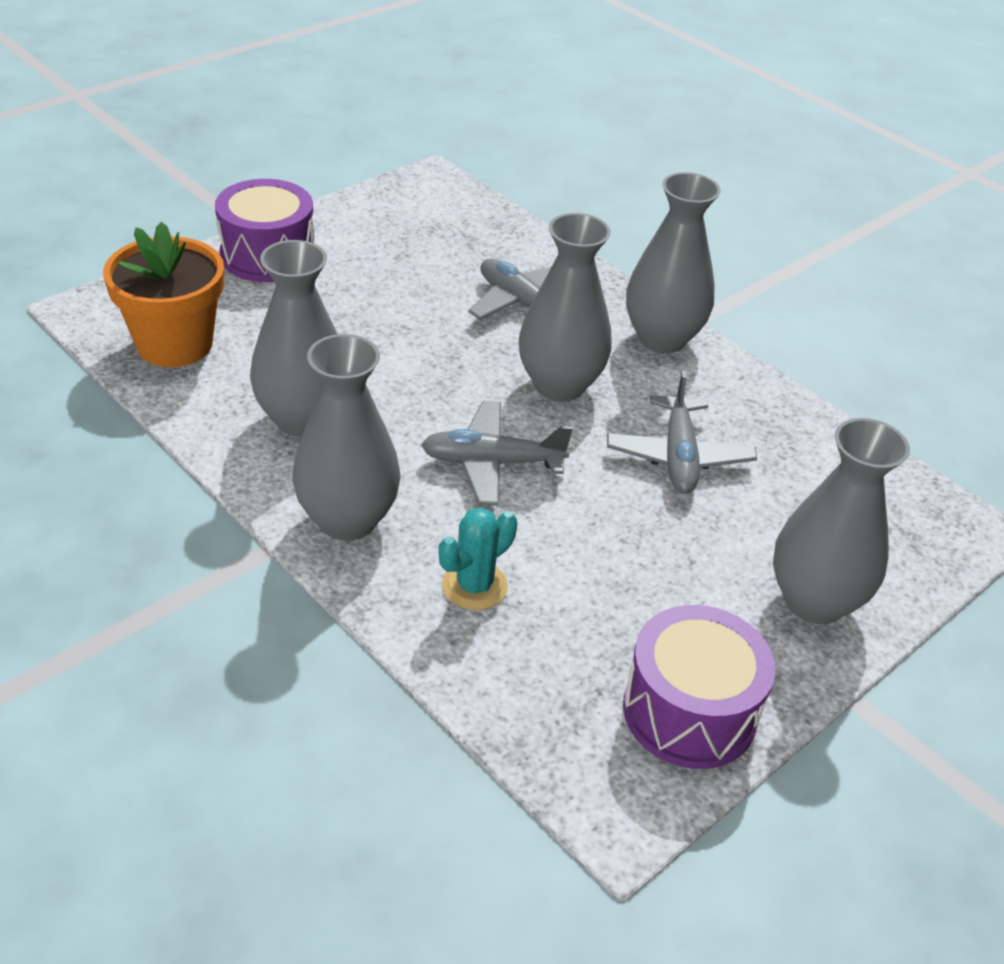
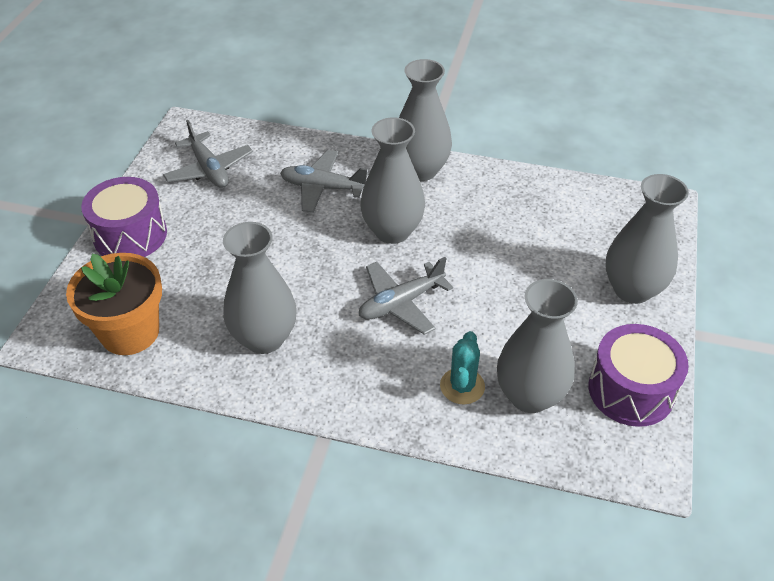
camera: 30 degrees left, 5 degrees up
(347, 520) = (354, 388): grey vase -> grey vase (529, 396)
(678, 456) = (495, 241): grey plane -> grey plane (209, 169)

